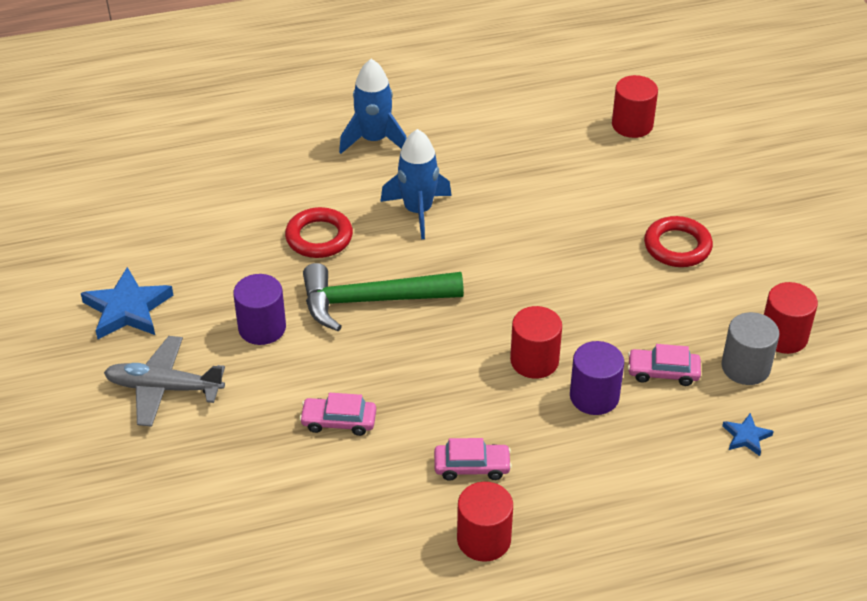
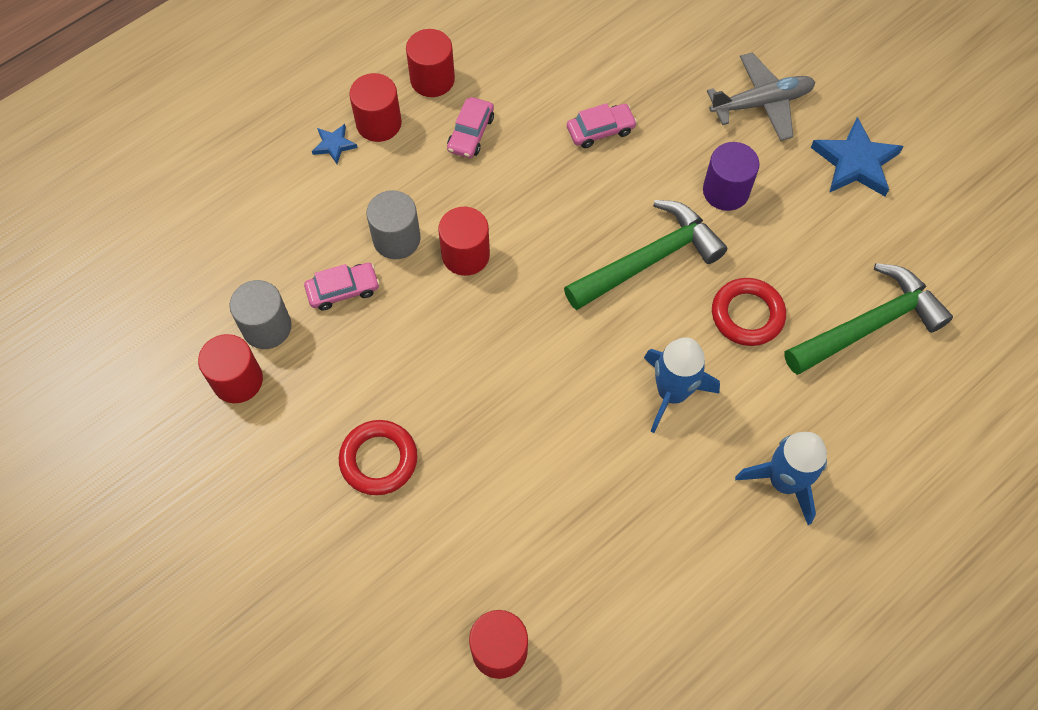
camera: 155 degrees right, 20 degrees up
(230, 200) = (868, 325): none -> green hammer
(472, 466) = (471, 133): pink car -> pink car turned 45 degrees counterclockwise
(565, 513) = (379, 123): none -> red cylinder
(594, 396) = (396, 239): purple cylinder -> grey cylinder
(746, 436) = (248, 251): blue star -> blue star (334, 145)

